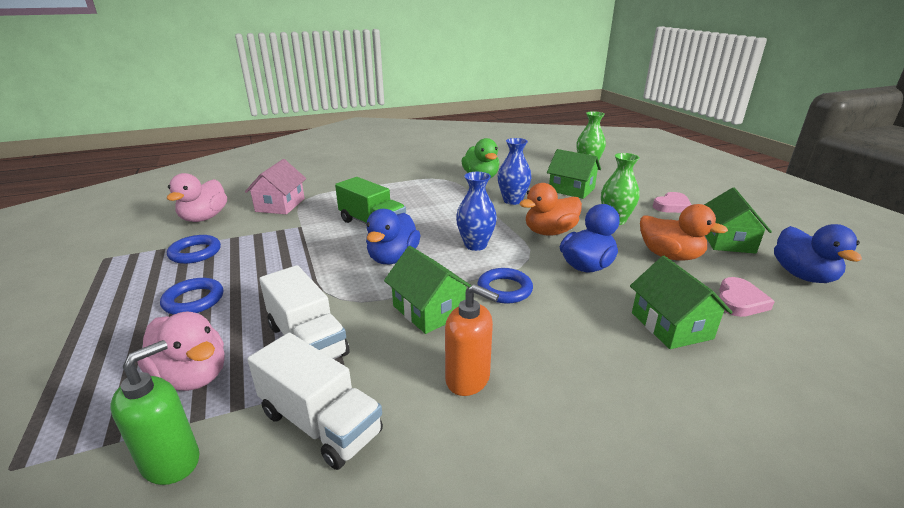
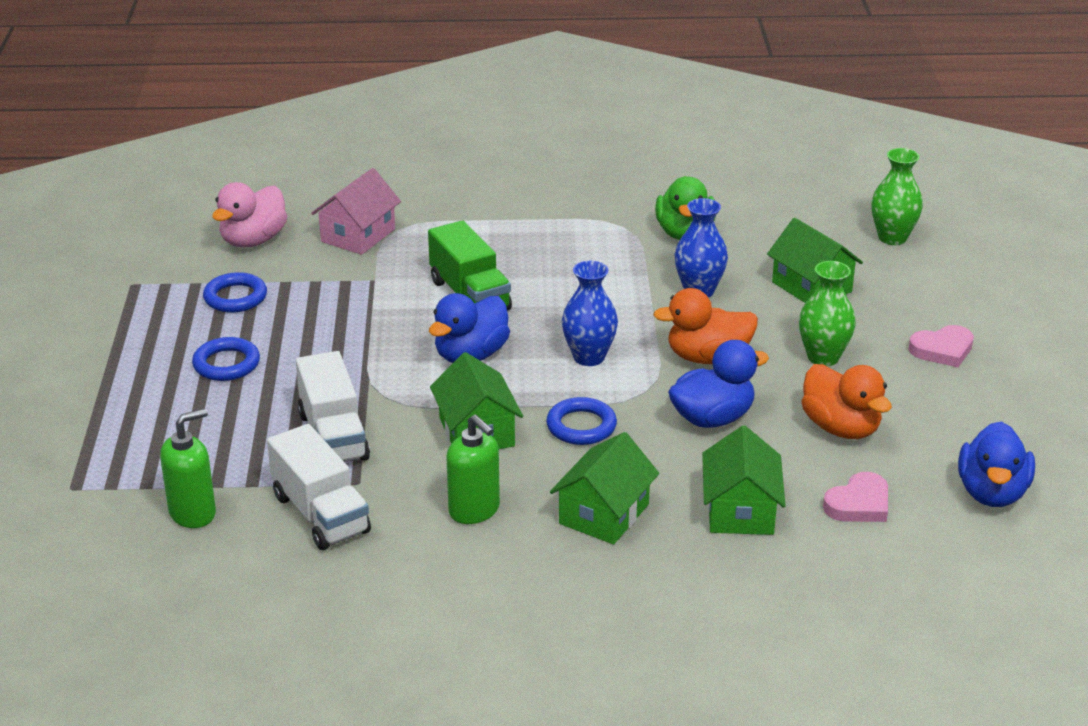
camera: 20 degrees right, 5 degrees up
(192, 376) = (216, 447): pink duck -> none
(468, 379) = (474, 510): orange soap dispenser -> green soap dispenser
(727, 241) = (954, 424): green house -> green house (604, 514)

